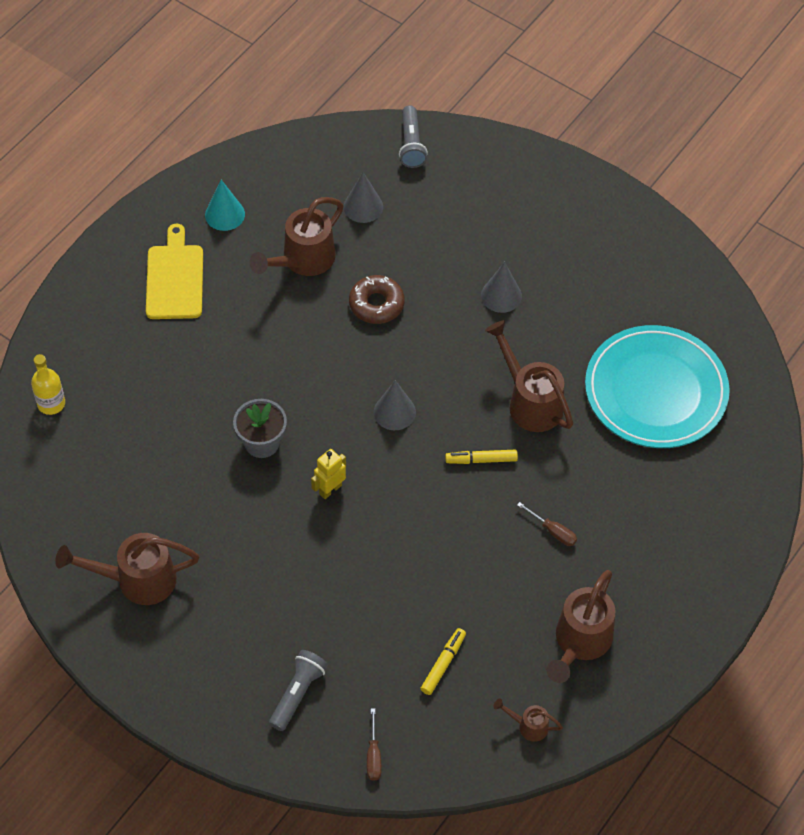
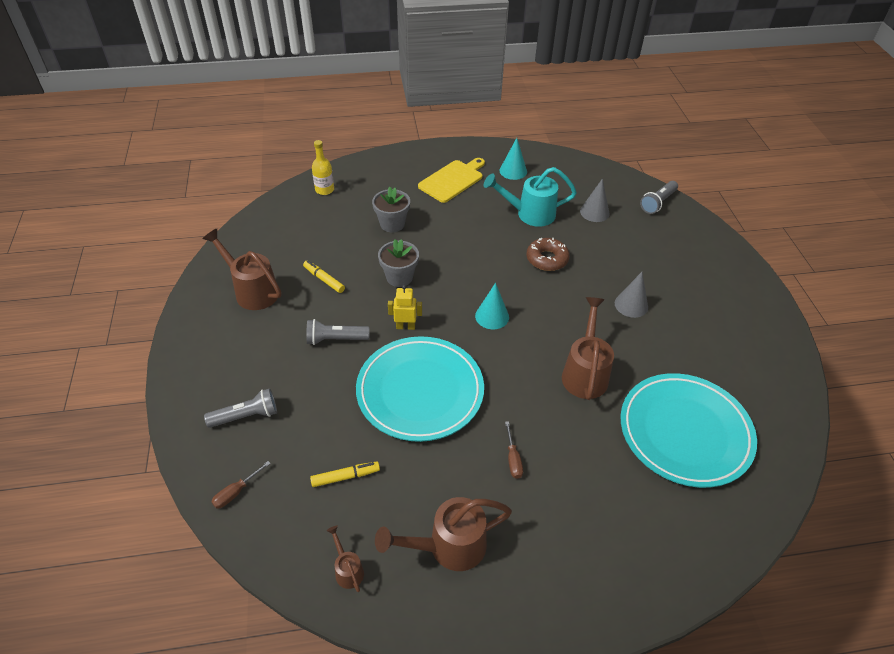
camera: 45 degrees right, 10 degrees down
(179, 387) = (392, 224): none -> grey flower pot
(283, 557) = (335, 339): none -> grey flashlight
(303, 260) = (530, 214): brown watering can -> turquoise watering can
(394, 412) = (492, 316): grey cone -> turquoise cone
(416, 539) = (420, 391): none -> turquoise plate
(481, 460) = (514, 380): yellow marker -> yellow marker (324, 279)

